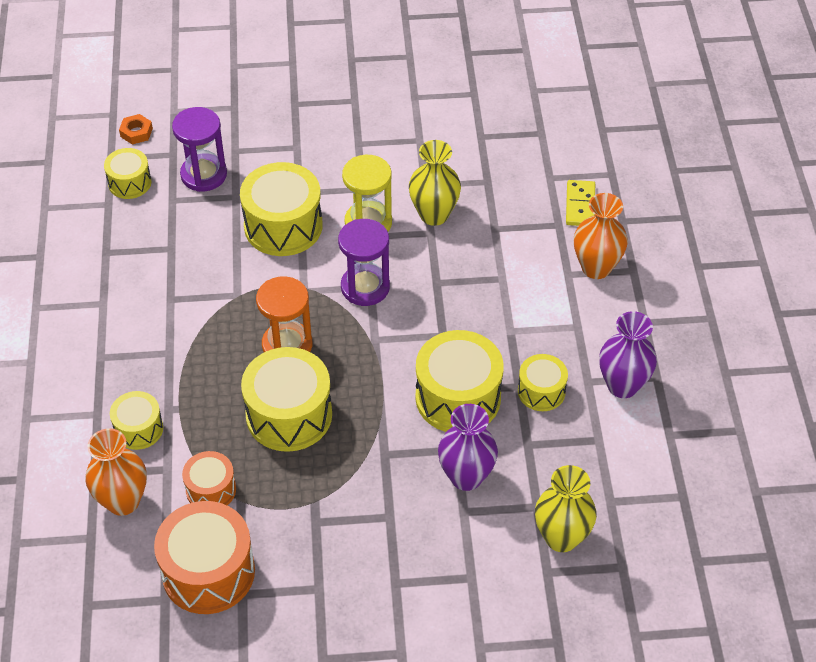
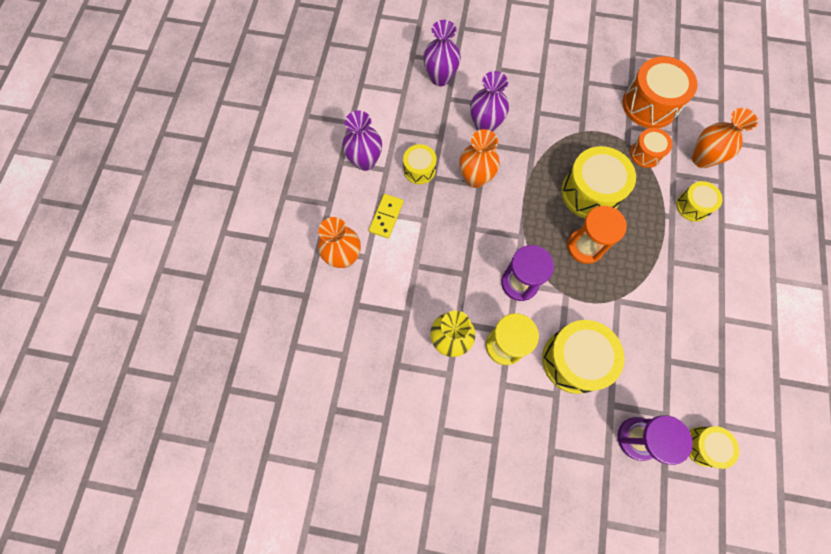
camera: 165 degrees left, 20 degrees up
(136, 132) = (699, 513): orange nut -> none
(458, 397) = (475, 178): yellow drum -> orange vase
(561, 537) = (440, 78): yellow vase -> purple vase
(580, 205) = (332, 319): yellow domino -> yellow domino (386, 217)

